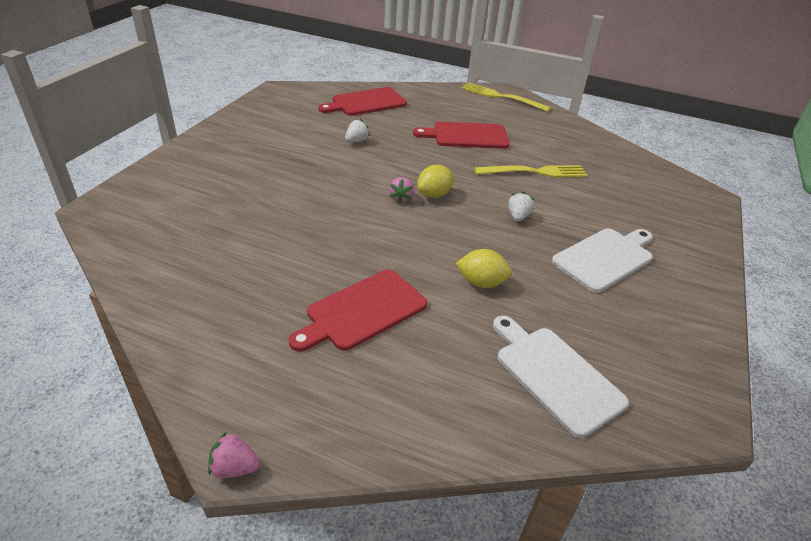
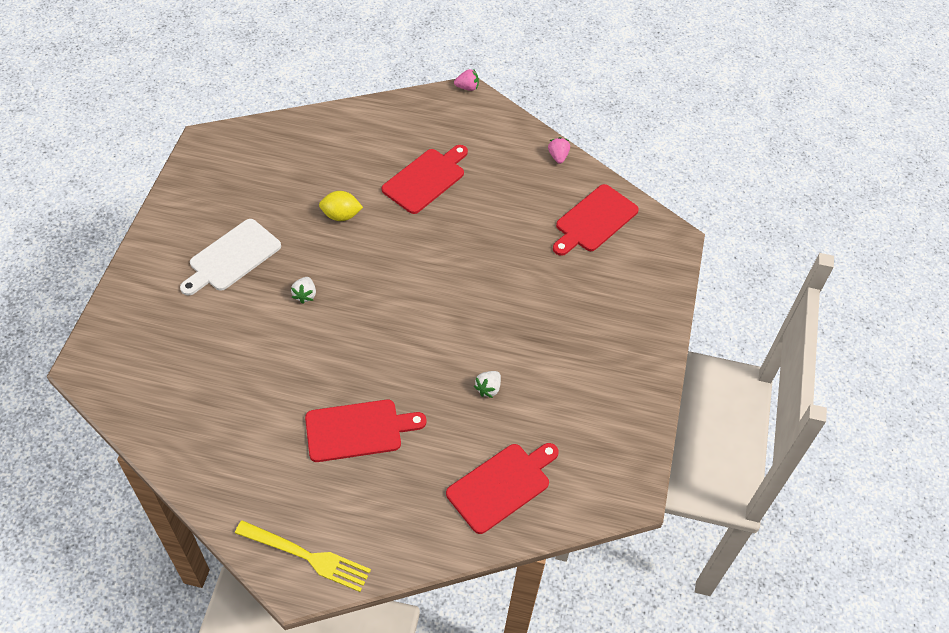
camera: 170 degrees right, 15 degrees up
(172, 237) = (594, 220): none -> red cutting board
(401, 198) = (419, 300): pink strawberry -> pink strawberry (558, 156)
(434, 195) = (388, 311): yellow lemon -> none
(536, 172) = (277, 371): yellow fork -> none
(555, 375) = (294, 154): white cutting board -> none

